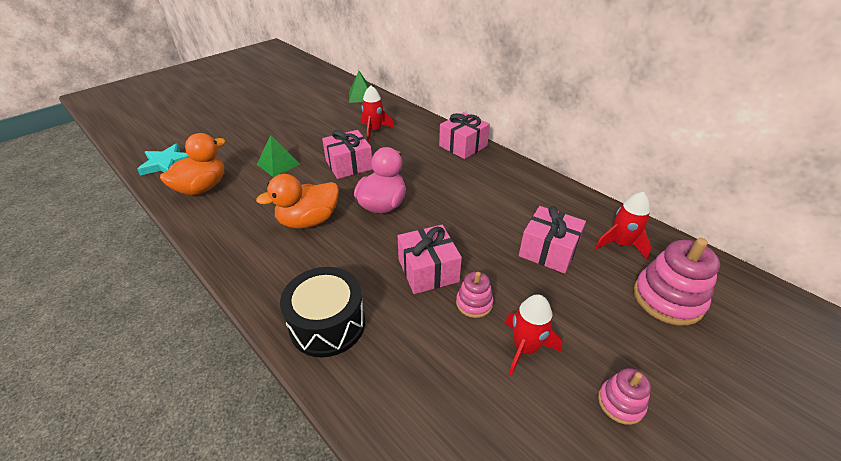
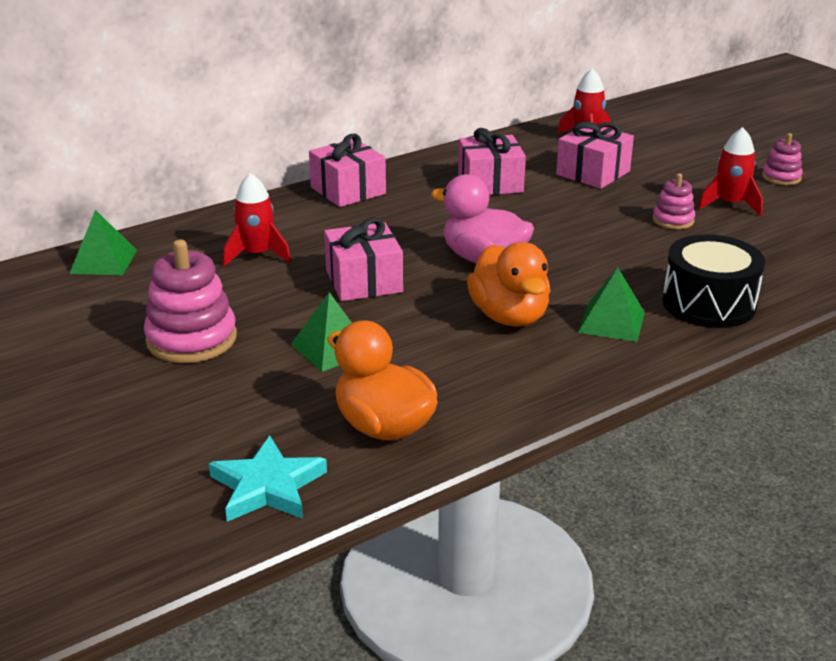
camera: 80 degrees left, 10 degrees down
(300, 267) = (611, 322): none -> green pyramid
(428, 270) = (621, 239): pink gift -> pink gift (490, 183)
(667, 299) = (664, 136): pink stacking toy -> pink stacking toy (191, 339)

